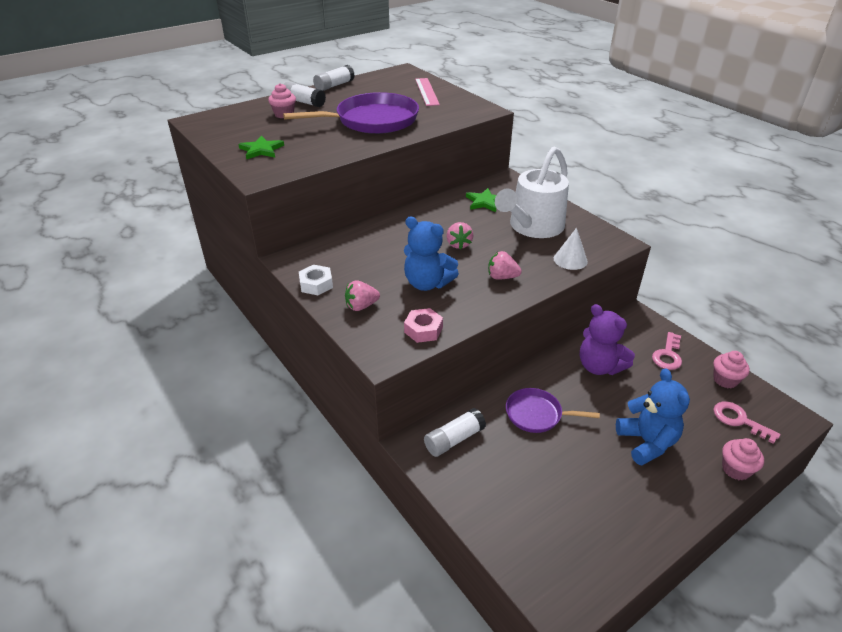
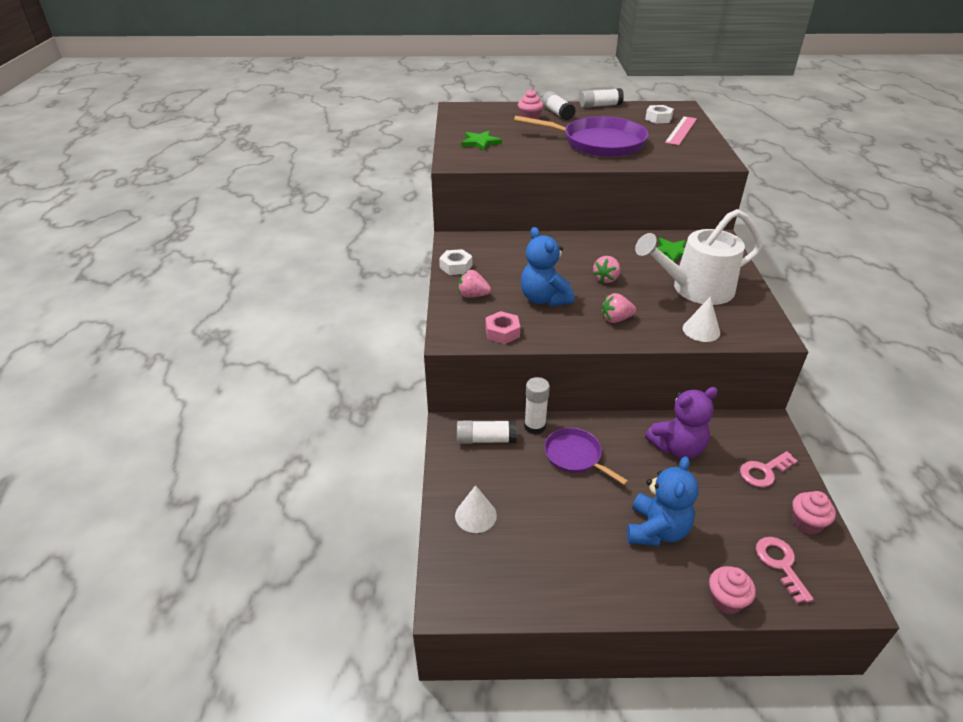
camera: 35 degrees right, 0 degrees up
(397, 85) = (658, 118): none -> white nut
(482, 405) = (534, 426): none -> white glue stick
(502, 277) = (616, 319): pink strawberry -> pink strawberry turned 60 degrees counterclockwise
(510, 515) = (475, 515): none -> white cone
(599, 366) = (677, 447): purple teddy bear -> purple teddy bear turned 105 degrees counterclockwise

